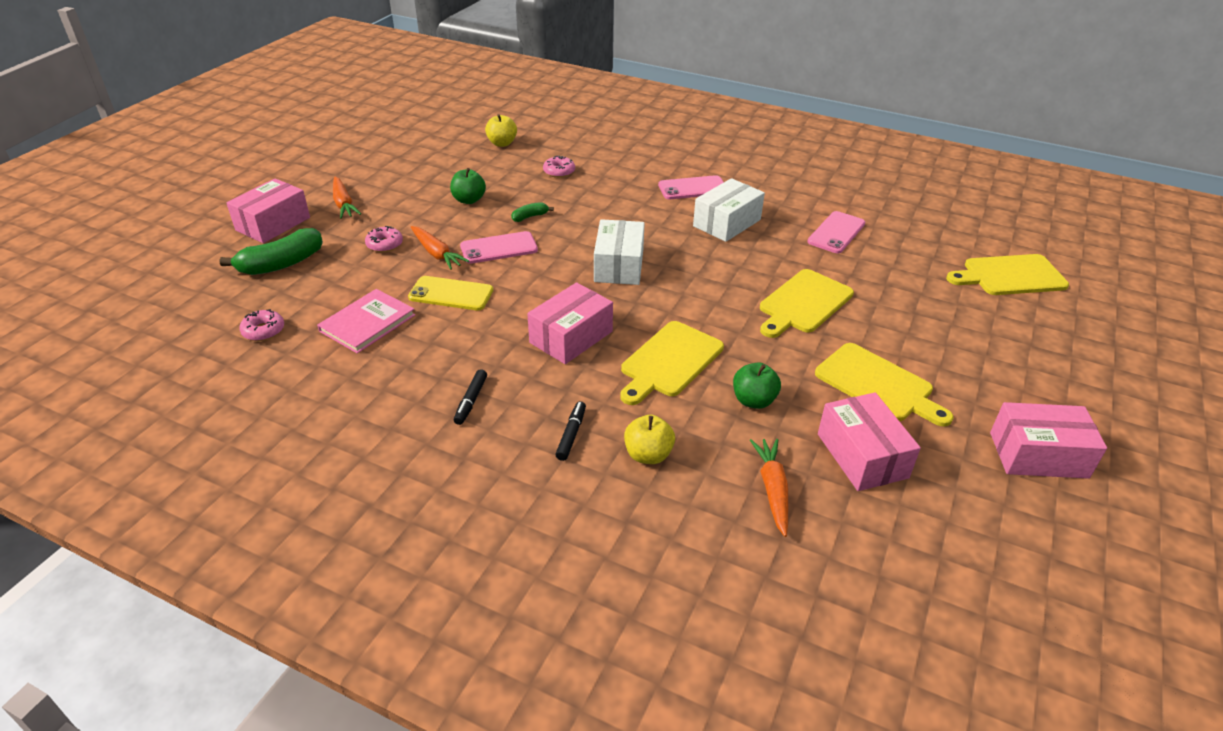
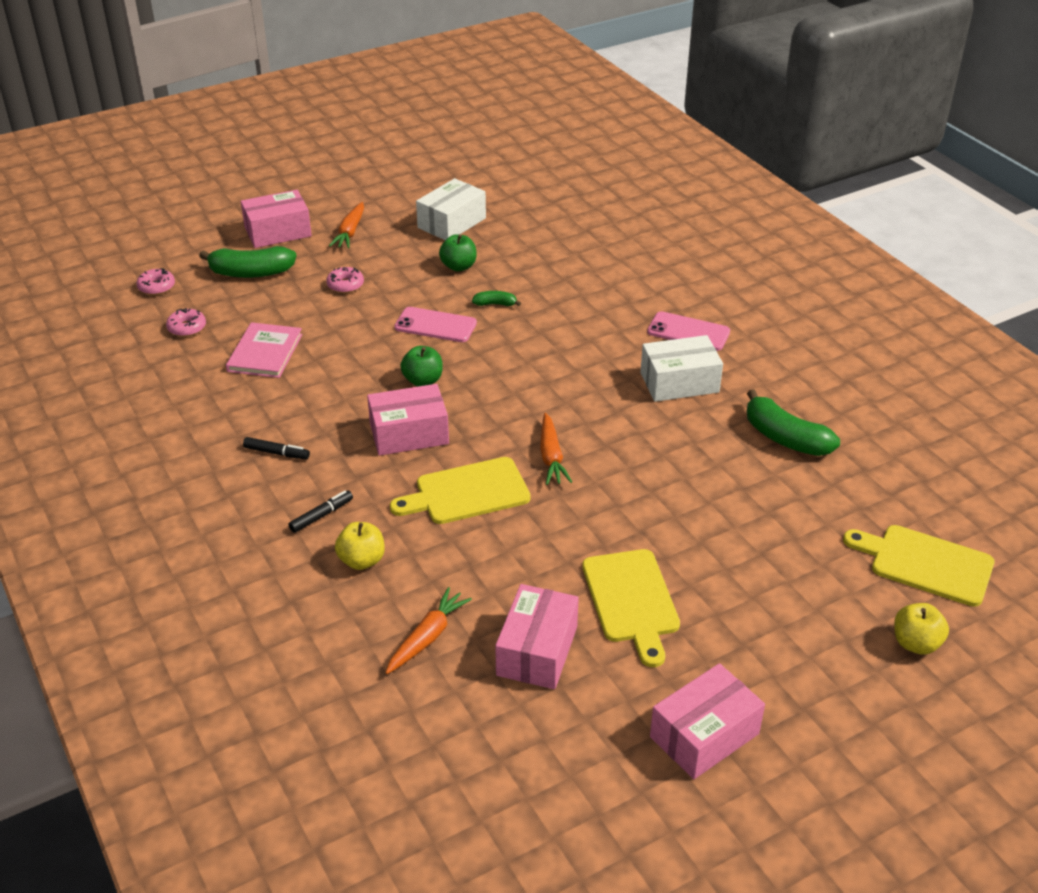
camera: 35 degrees right, 0 degrees up
(367, 323) = (265, 353): pink book -> pink book turned 60 degrees counterclockwise
(436, 253) = (378, 310): orange carrot -> orange carrot (551, 456)
(451, 294) = (353, 353): yellow phone -> none
(471, 401) = (276, 453): black marker -> black marker turned 120 degrees counterclockwise
(502, 143) = (551, 215): yellow apple -> yellow apple (916, 643)
(559, 172) = (573, 266): pink donut -> pink donut (156, 287)
(619, 265) = (523, 384): white box -> white box (451, 223)
(753, 400) = (499, 559): green apple -> green apple (423, 380)
(803, 303) = (656, 494): yellow cutting board -> none
(836, 233) = (785, 438): pink phone -> green banana
(1038, 455) = (704, 735): pink box -> pink box turned 75 degrees counterclockwise

